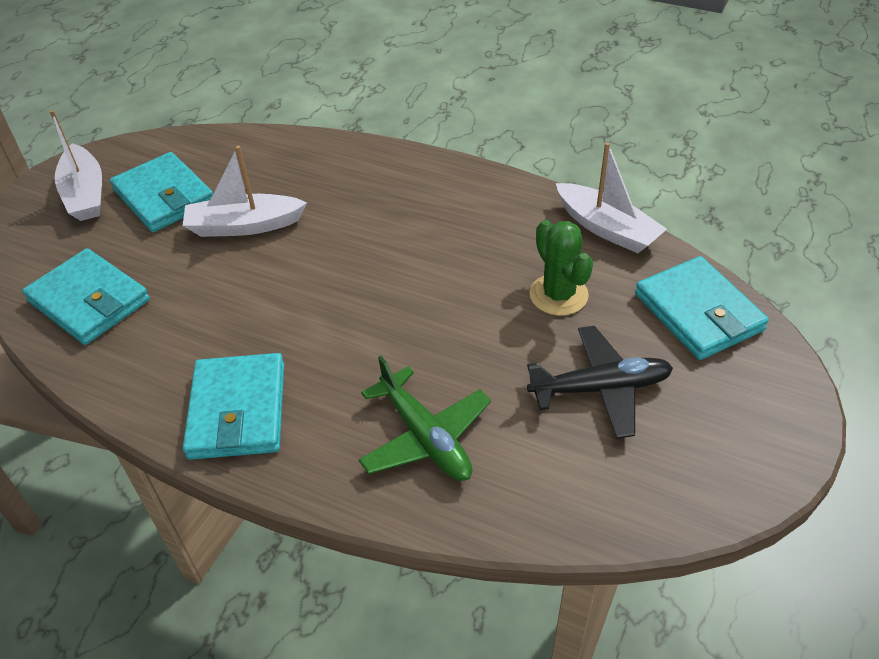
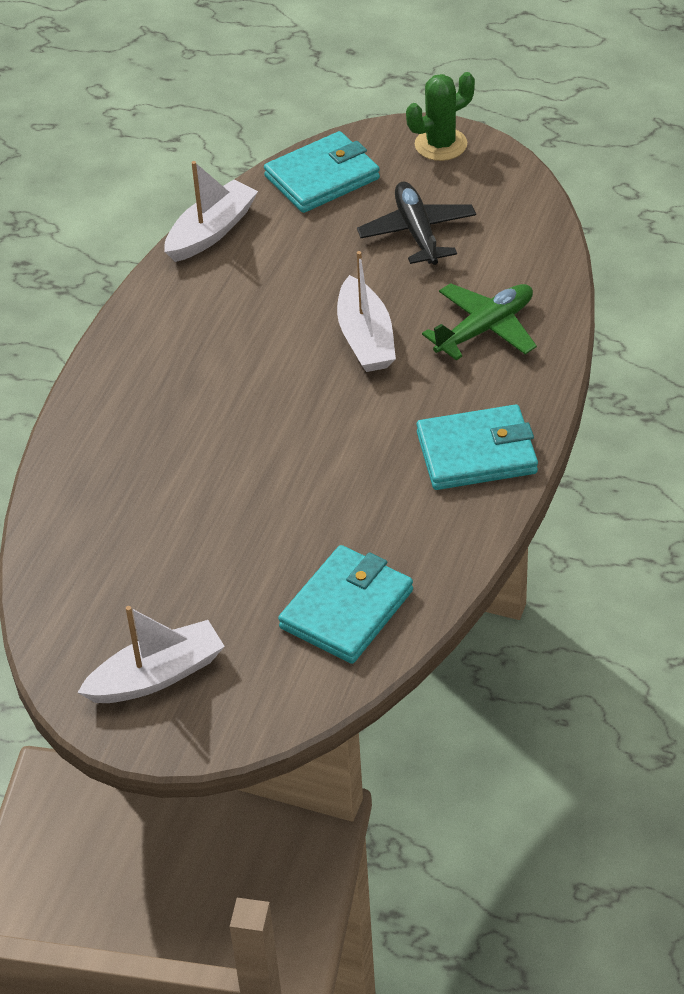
camera: 95 degrees left, 0 degrees up
(164, 197) = (162, 593): turquoise wallet -> none
(244, 226) = (215, 505): white boat -> white boat (365, 338)
(558, 295) = (307, 260): green cactus -> green cactus (441, 144)

